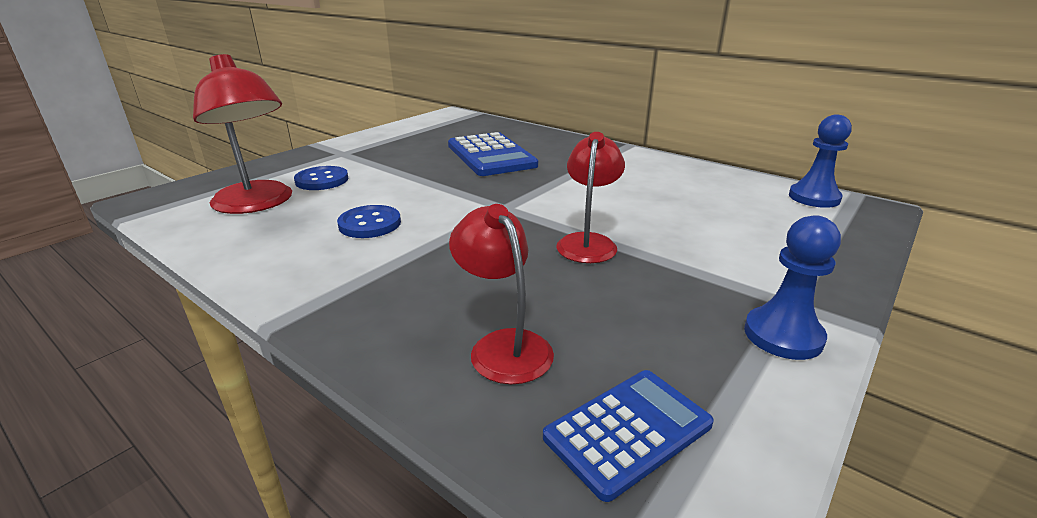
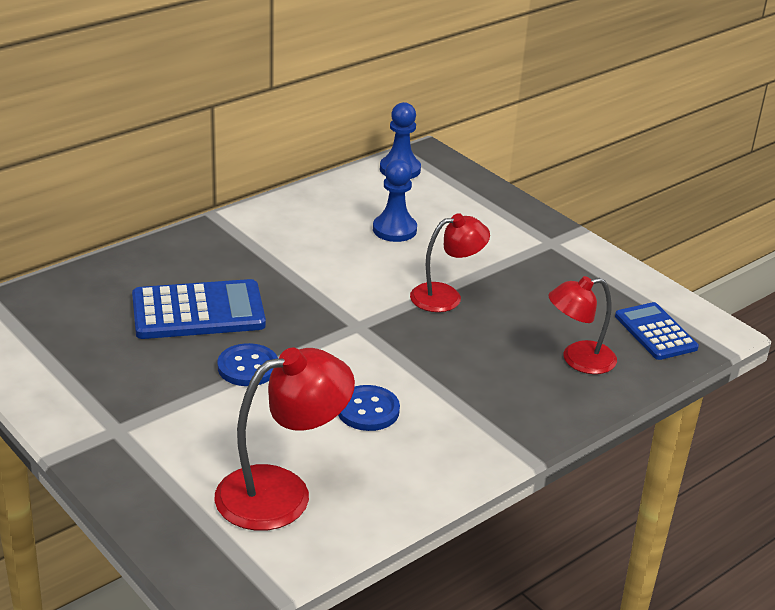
camera: 80 degrees left, 5 degrees up
(322, 180) = (222, 445): blue button -> blue button (248, 367)
(588, 242) = (446, 296): red lamp -> red lamp turned 135 degrees clockwise
(783, 335) = (584, 258): blue pawn -> blue pawn (394, 230)

